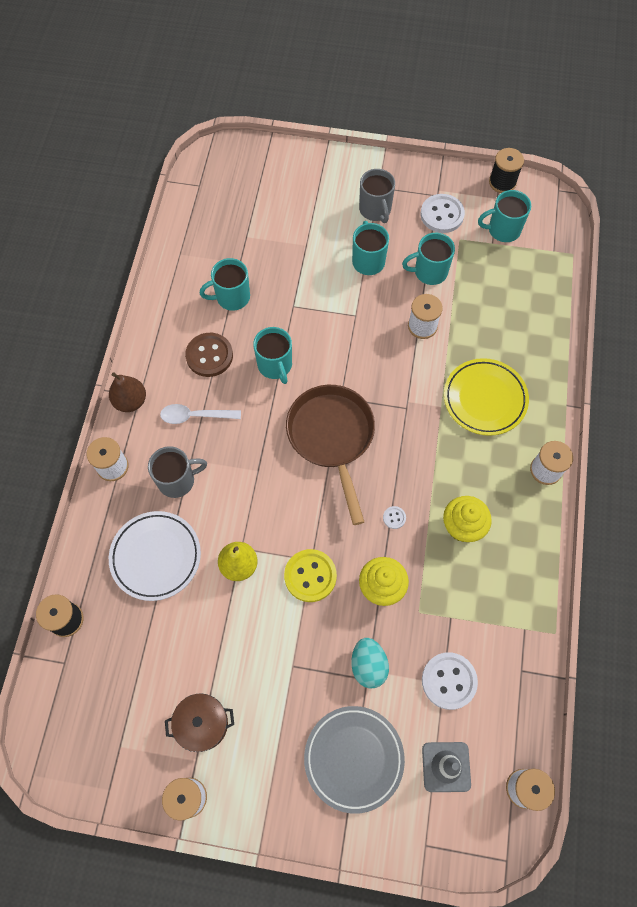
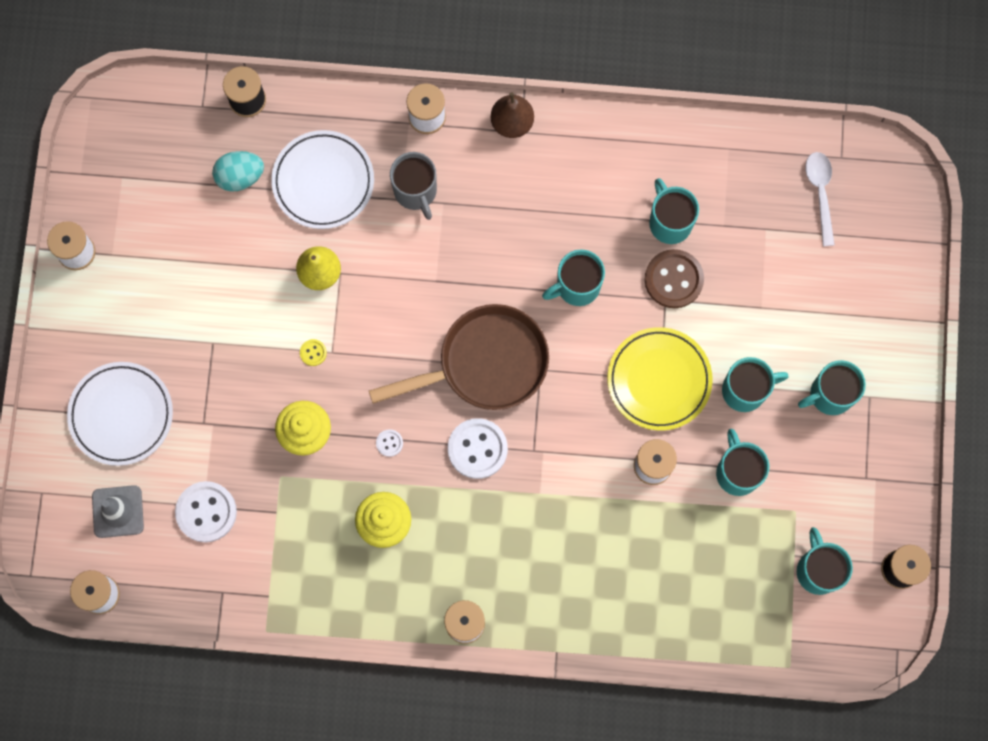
camera: 85 degrees right, 10 degrees up
(195, 416) = (499, 200): white spoon -> white spoon (820, 193)
(202, 724) = (148, 256): brown pot -> none
(209, 356) = (582, 205): brown button -> brown button (673, 279)
(310, 576) = (313, 353): yellow button -> yellow button, size x0.45
(353, 758) = (121, 415): grey plate -> white plate
(368, 665) = (218, 424): turquoise egg -> turquoise egg (240, 176)
(375, 210) = (830, 394): grey mug -> turquoise mug
(442, 215) = (833, 485): white button -> white button (477, 449)
(484, 399) = (555, 548): yellow plate -> yellow plate (659, 380)

